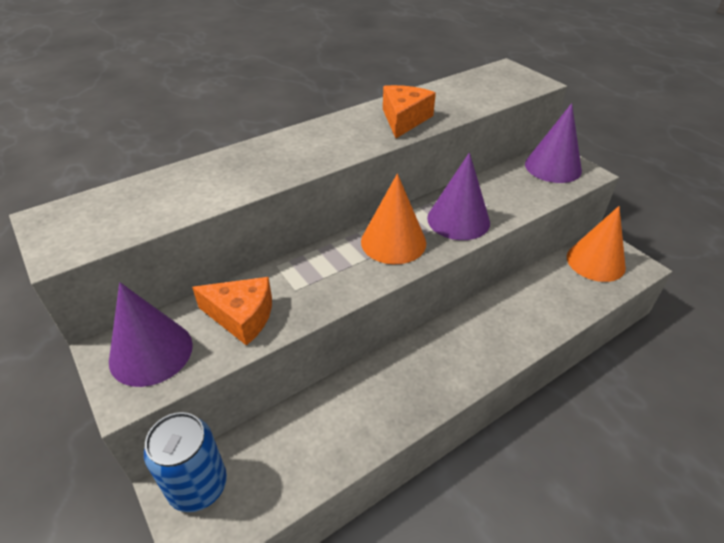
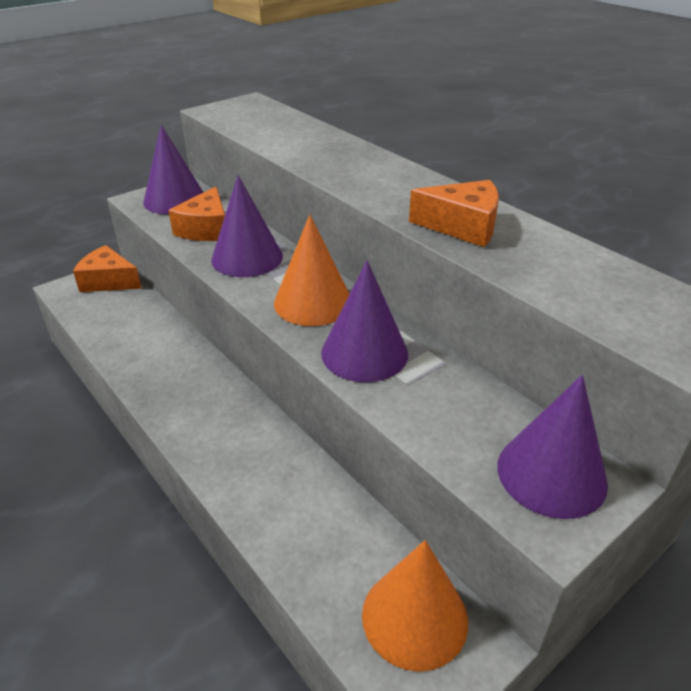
camera: 85 degrees right, 5 degrees down
(198, 485) = (108, 281): blue can -> orange cheese
(313, 282) = (247, 258): none -> purple cone

